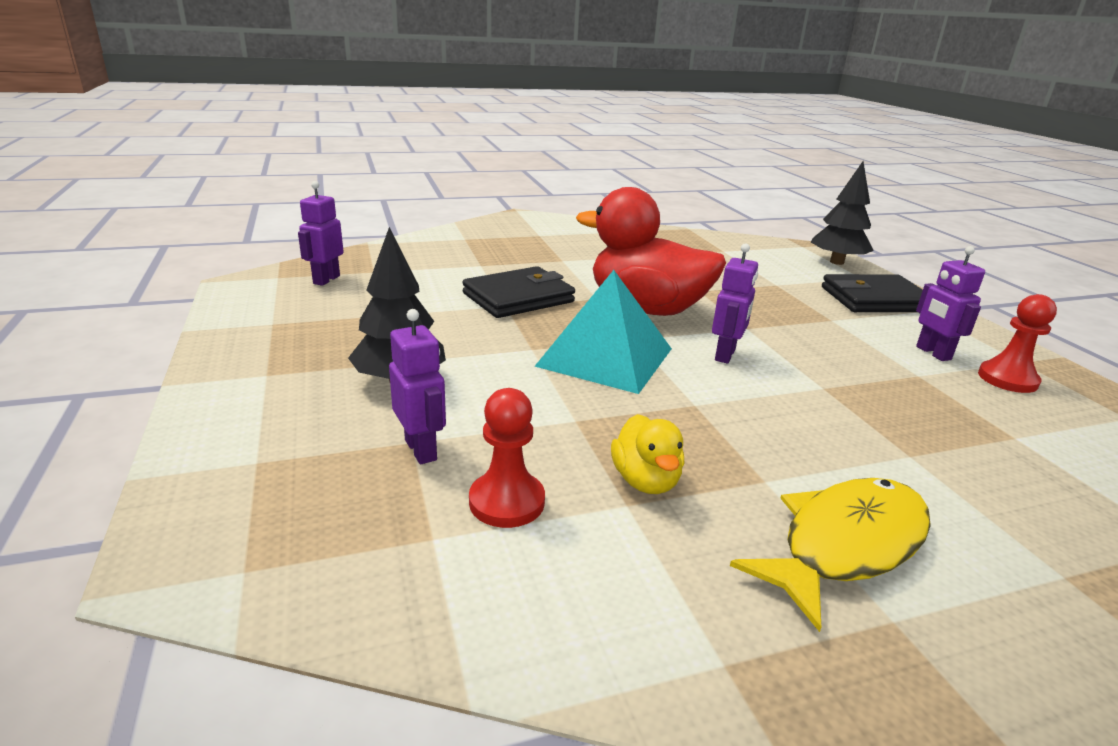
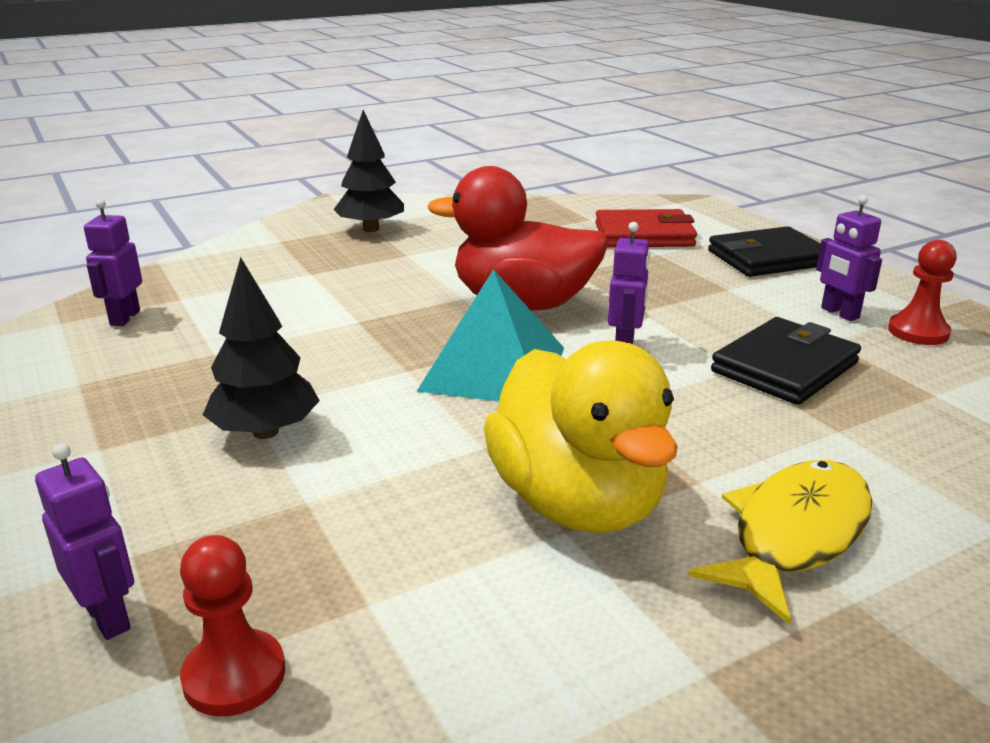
camera: 10 degrees left, 0 degrees up
(421, 450) = (321, 509): purple robot -> purple robot (108, 617)
(507, 502) = (436, 550): red pawn -> red pawn (234, 675)
(518, 298) = (370, 310): black wallet -> black wallet (785, 367)
(645, 481) = (577, 502): yellow duck -> yellow duck, size x2.19
(767, 268) = (644, 235): none -> red wallet
(837, 262) = (718, 218): black tree -> black tree (371, 229)

